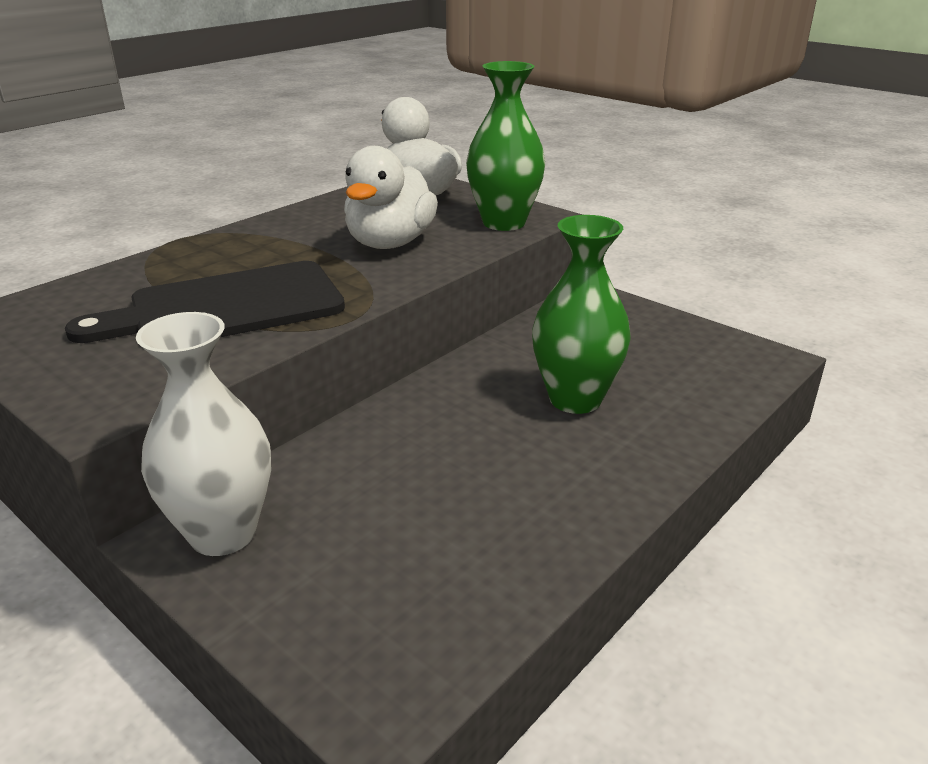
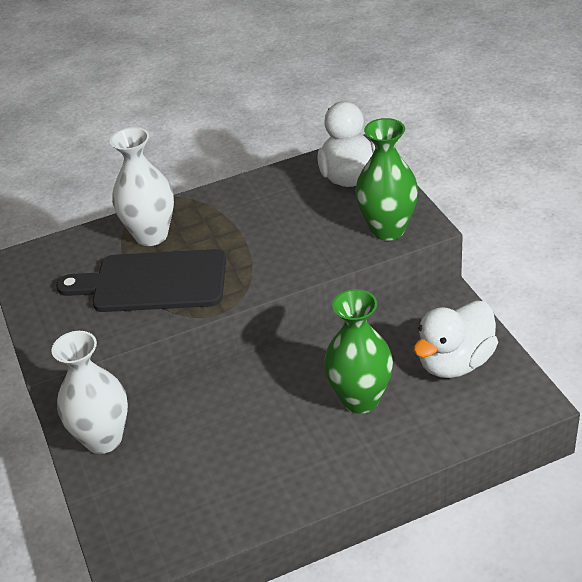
camera: 30 degrees right, 10 degrees up
(192, 268) = (151, 235): none -> white vase
(390, 243) = (290, 236): white duck -> white duck (455, 362)

